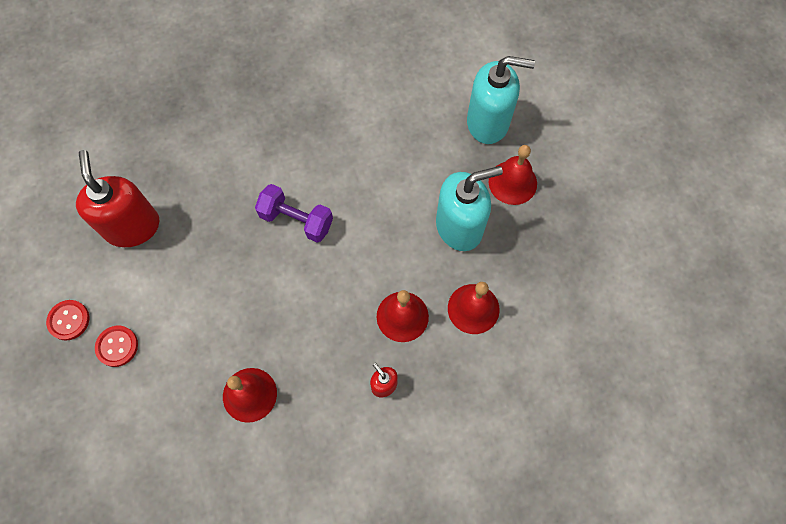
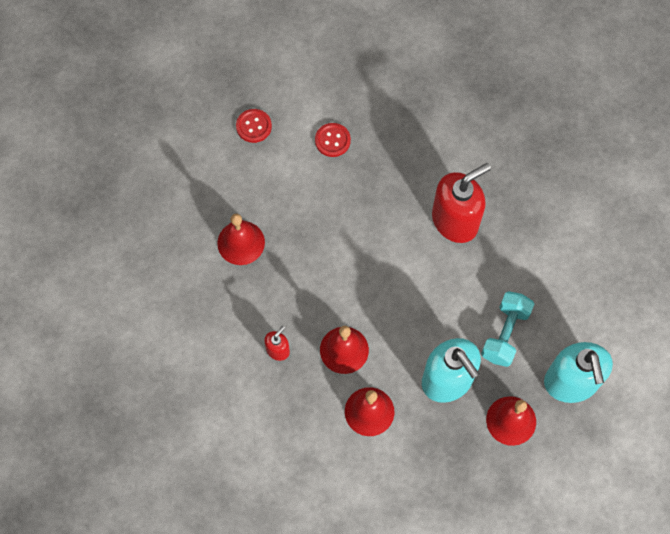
camera: 75 degrees right, 0 degrees up
(69, 320) = (265, 82): red button -> red button (332, 140)
(132, 226) = (361, 99): red soap dispenser -> red soap dispenser (455, 220)
(296, 220) = (409, 232): purple dumbbell -> none
(427, 163) = (505, 334): none -> turquoise dumbbell

